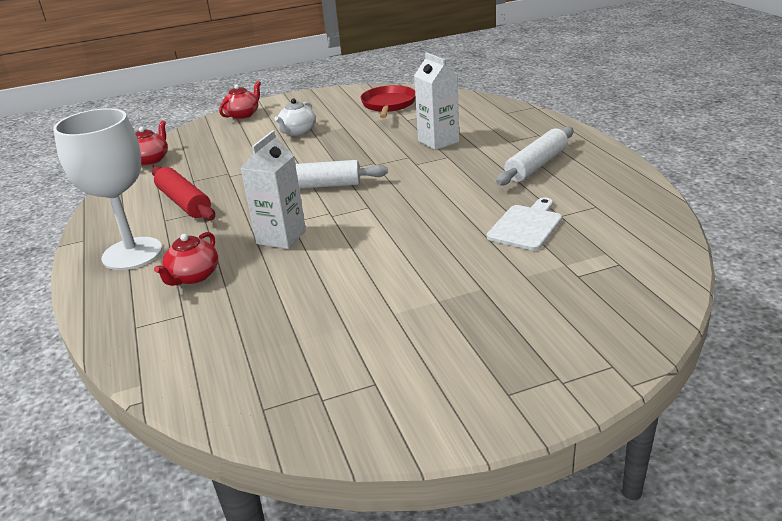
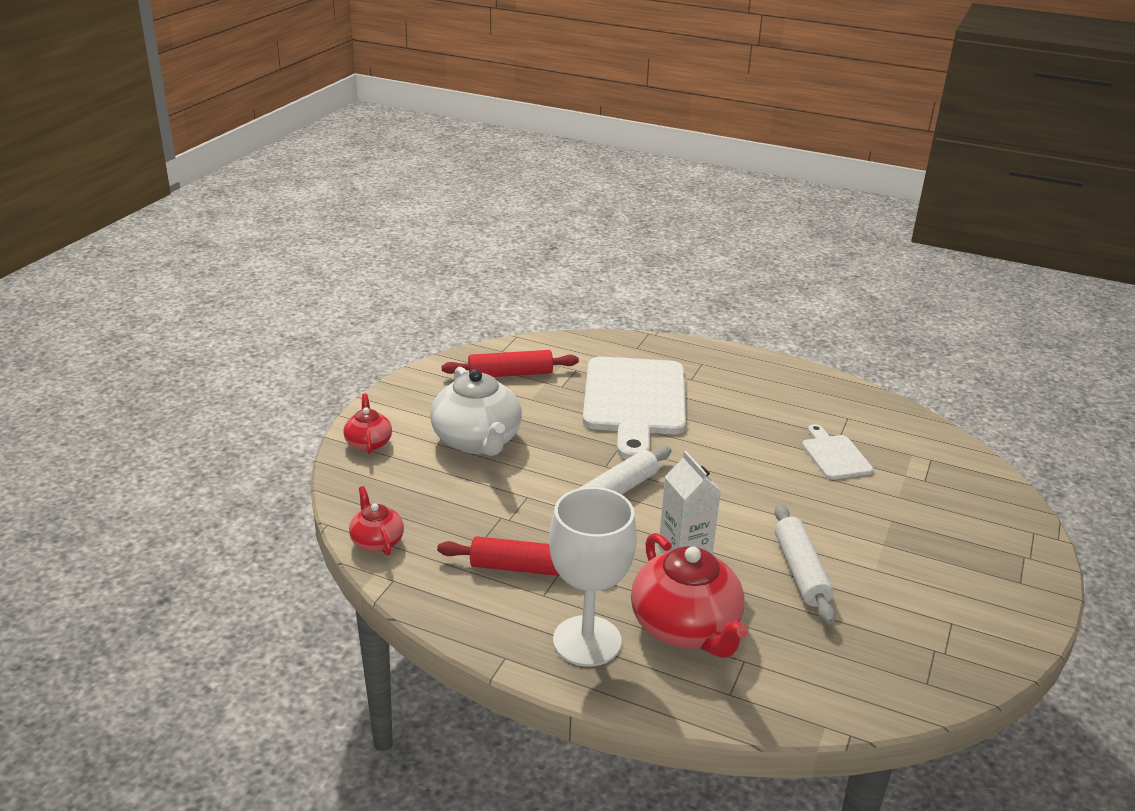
camera: 50 degrees left, 0 degrees up
(193, 276) = (686, 627): red teapot -> red teapot, size x1.91
(297, 132) = (477, 441): white teapot -> white teapot, size x1.91
(388, 104) = (510, 374): red pan -> red rolling pin
(438, 141) = (634, 401): white carton -> white cutting board
(536, 165) = (751, 396): white rolling pin -> white rolling pin (800, 571)

